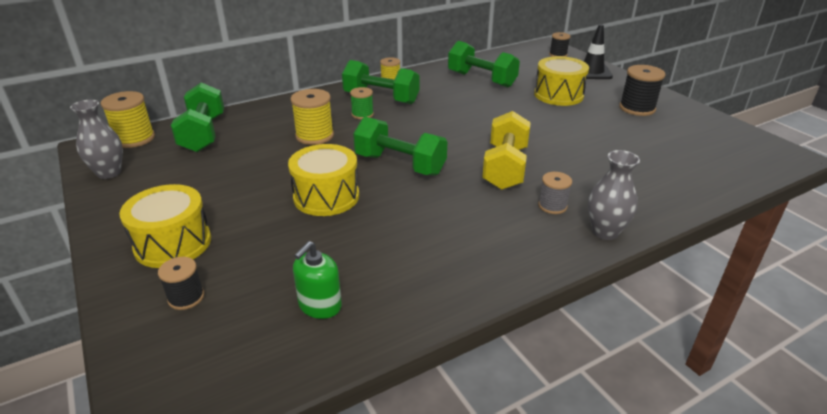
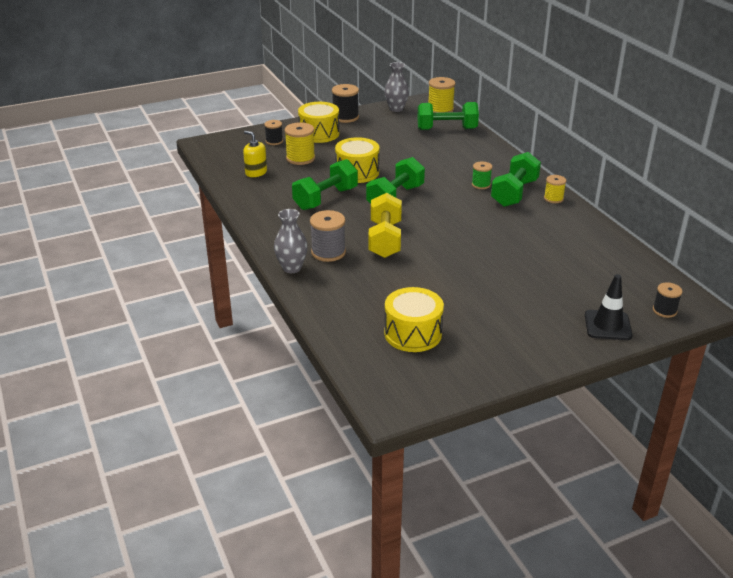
camera: 95 degrees right, 0 degrees up
(314, 136) = (442, 166): yellow spool -> yellow spool (300, 158)
(320, 305) = (256, 172): green soap dispenser -> yellow soap dispenser
(481, 79) = (569, 247): green dumbbell -> green dumbbell (325, 199)
(505, 168) = (385, 240): yellow dumbbell -> yellow dumbbell turned 75 degrees clockwise
(552, 206) = (328, 252): grey spool -> grey spool, size x1.61
(558, 95) = (533, 289): yellow drum -> yellow drum (413, 333)
(637, 108) = (502, 334): black spool -> black spool (345, 117)

